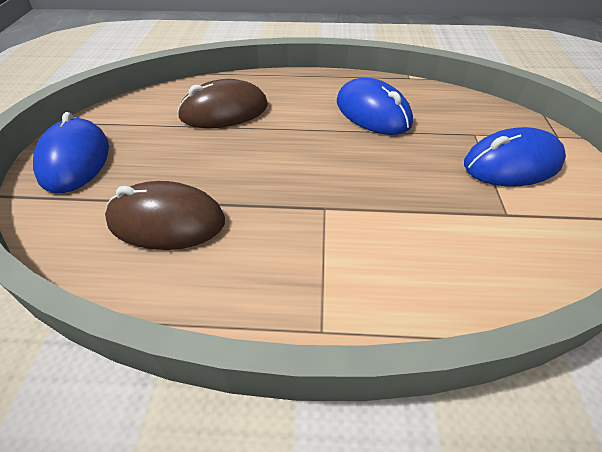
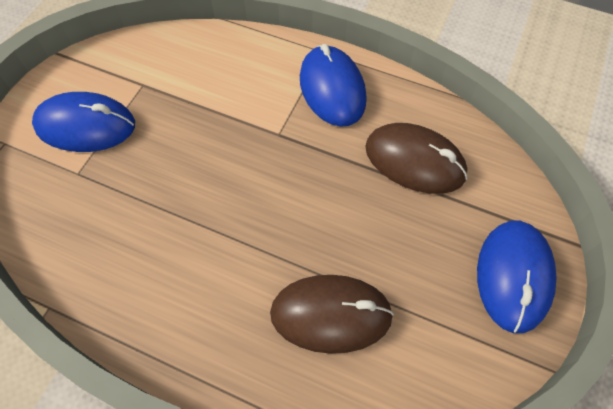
camera: 160 degrees left, 15 degrees up
(373, 113) = (153, 245): blue mouse -> blue mouse (332, 89)

